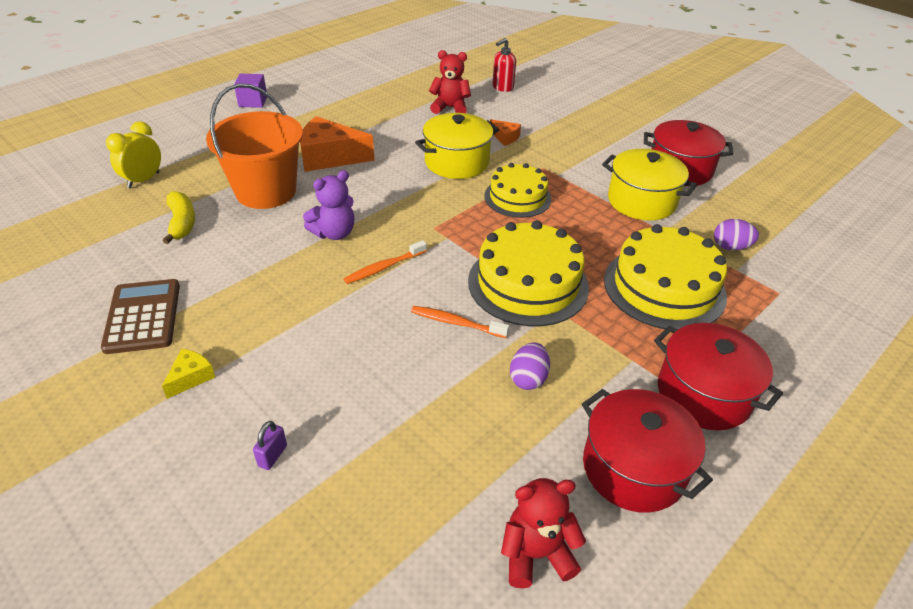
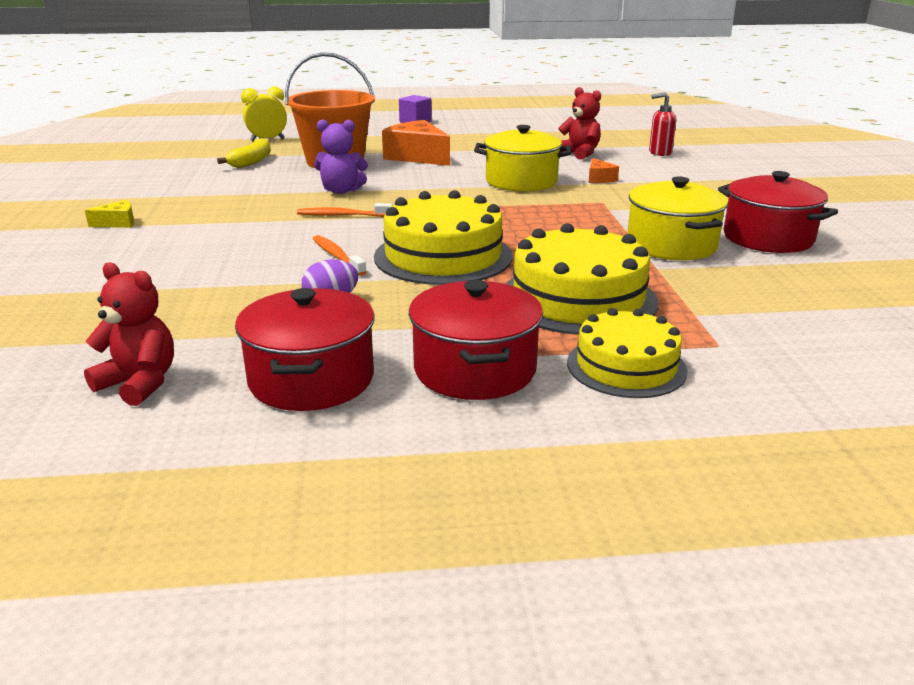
camera: 40 degrees right, 15 degrees down
(143, 316) = (147, 192): brown calculator -> none
(272, 456) = (89, 269): purple padlock -> none
(517, 197) = (538, 211): yellow cake -> yellow cake (626, 366)
(730, 247) = (721, 299): purple egg -> none

